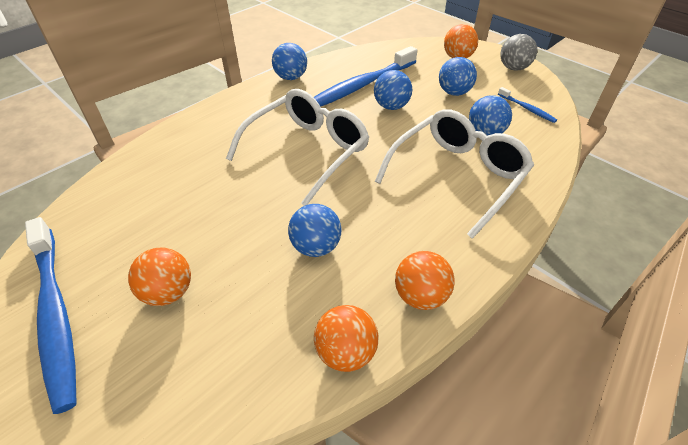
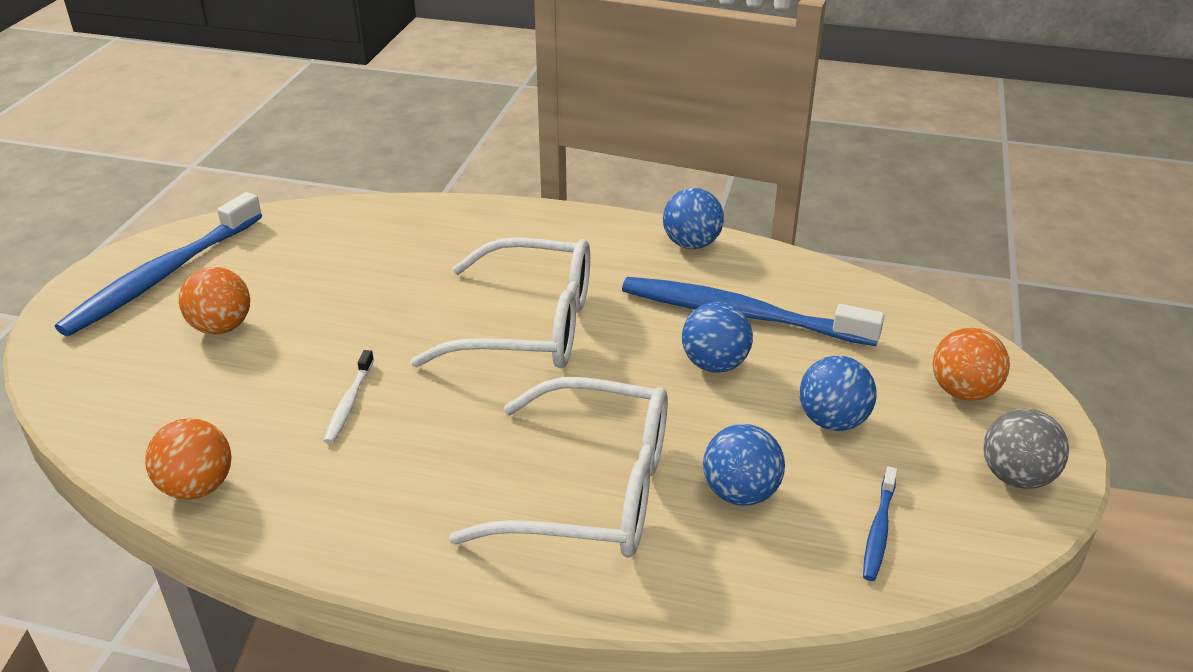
camera: 60 degrees right, 10 degrees down
(316, 247) = (349, 403): blue ball -> white toothbrush
(420, 296) = (314, 524): orange ball -> none

